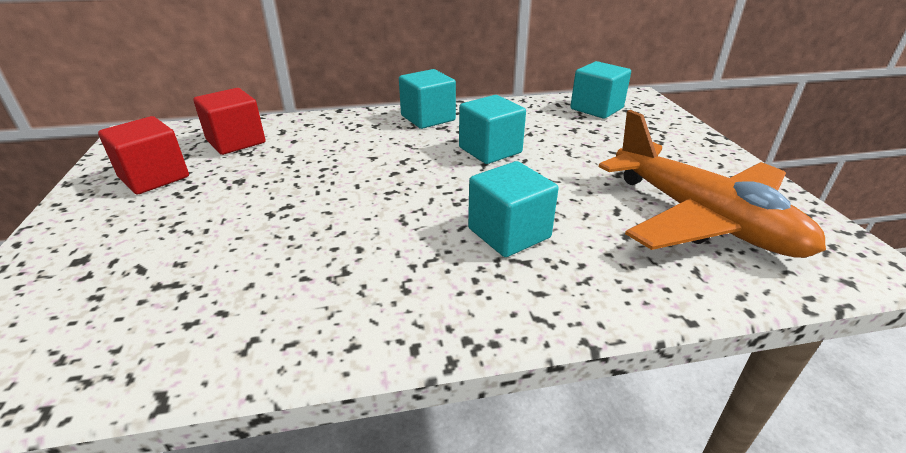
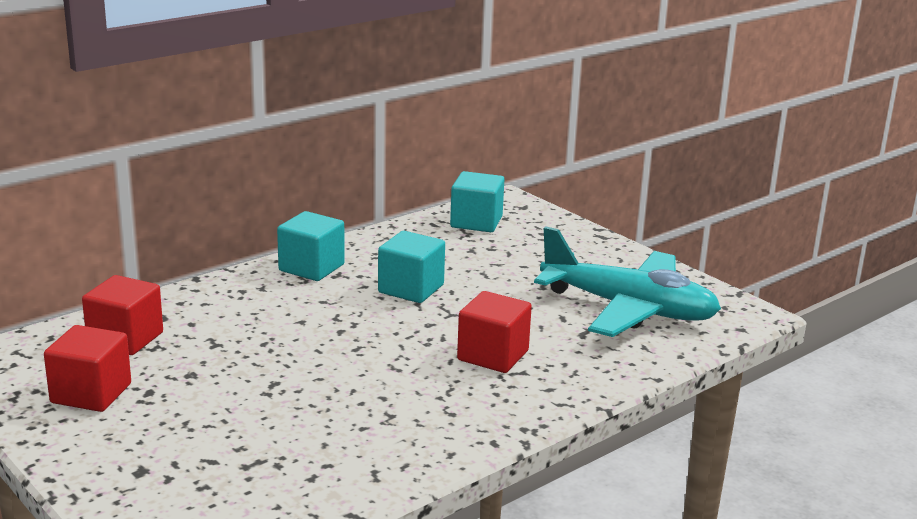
camera: 30 degrees left, 10 degrees down
(509, 233) = (493, 355): turquoise cube -> red cube
(701, 219) = (628, 309): orange plane -> turquoise plane

